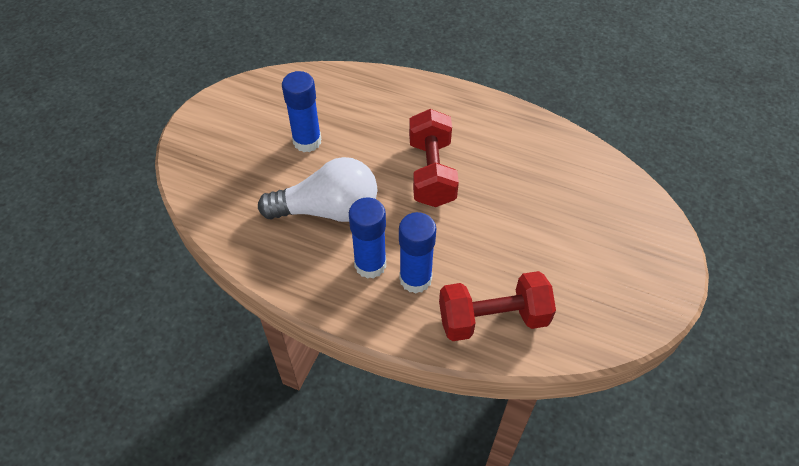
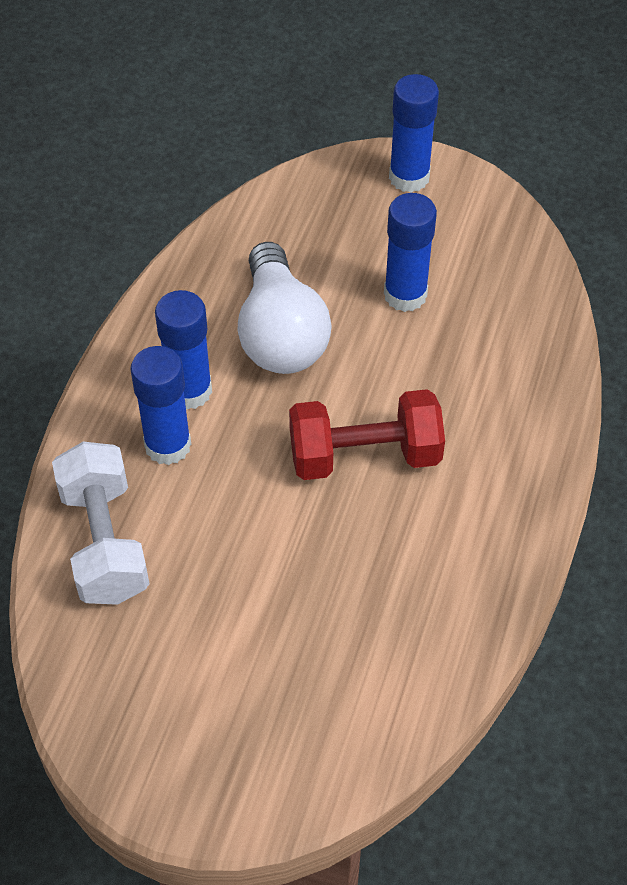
camera: 85 degrees right, 0 degrees up
(204, 130) = (409, 177): none -> blue glue stick
(493, 318) = (104, 542): red dumbbell -> white dumbbell

